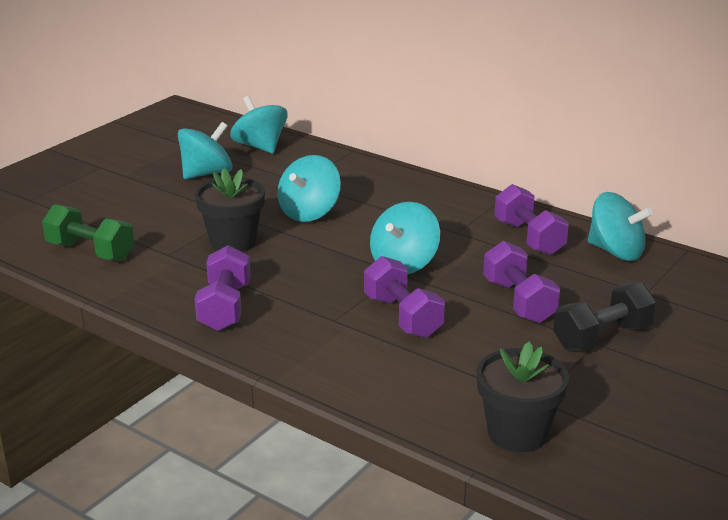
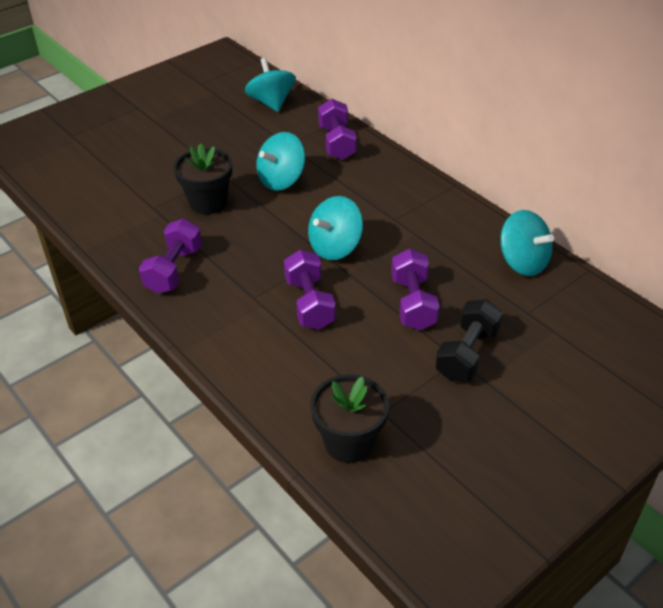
camera: 15 degrees right, 15 degrees up
(90, 252) = (96, 196): green dumbbell -> none
(206, 173) = (217, 126): turquoise spinning top -> none
(529, 238) = (453, 235): purple dumbbell -> purple dumbbell (337, 143)
(602, 337) = (466, 354): black dumbbell -> black dumbbell turned 45 degrees counterclockwise

